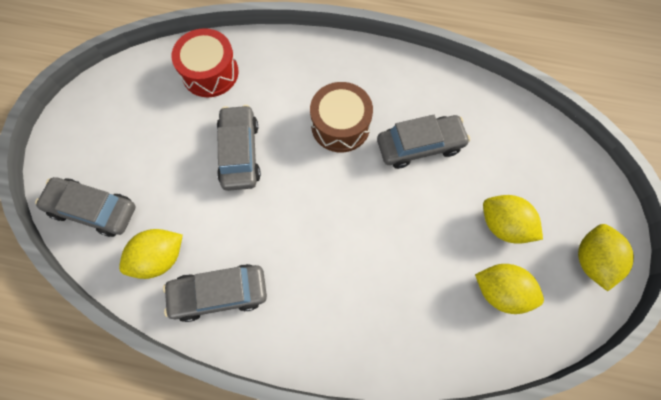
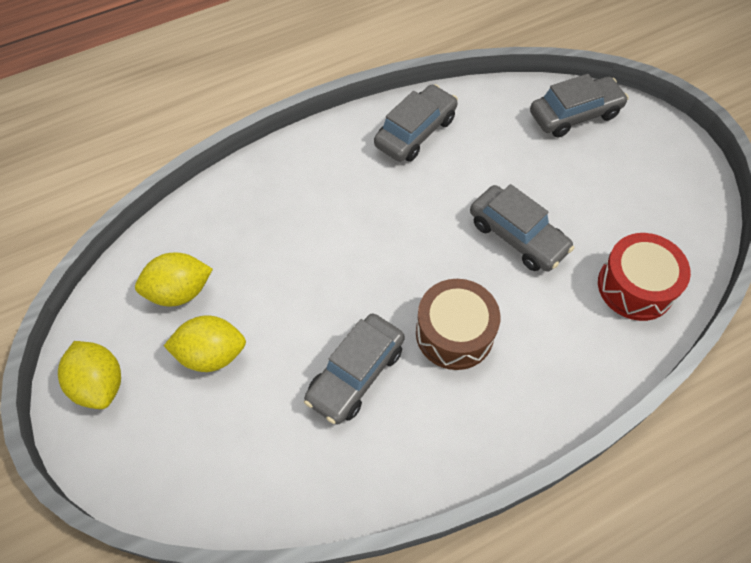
camera: 140 degrees right, 10 degrees down
(159, 258) = (486, 122): yellow lemon -> none

